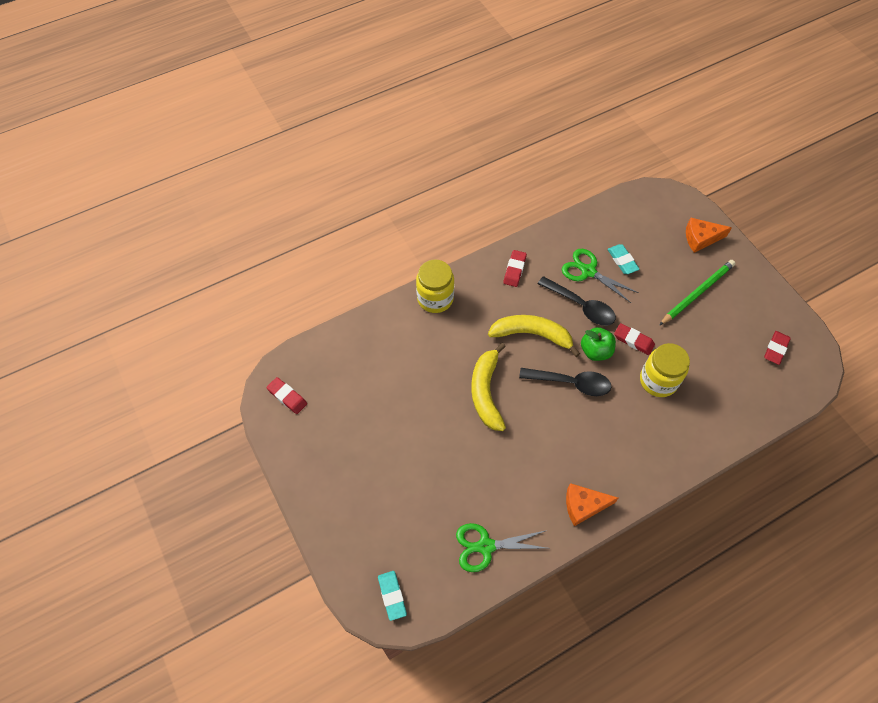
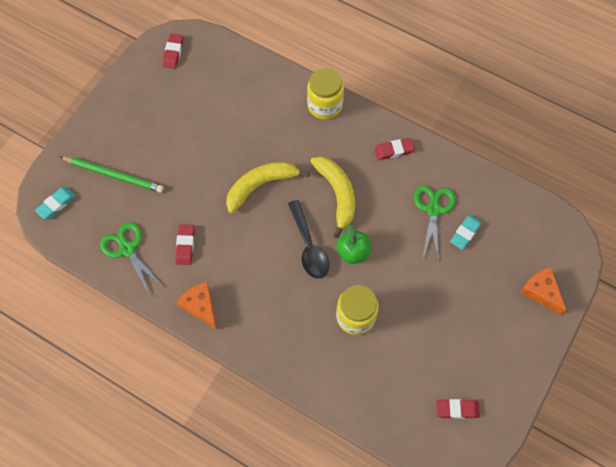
camera: 60 degrees right, 5 degrees up
(581, 306) = (392, 220): black spoon -> none
(633, 340) = (384, 279): red eraser -> red eraser (185, 245)
(697, 293) = (473, 313): green pencil -> green pencil (114, 175)

